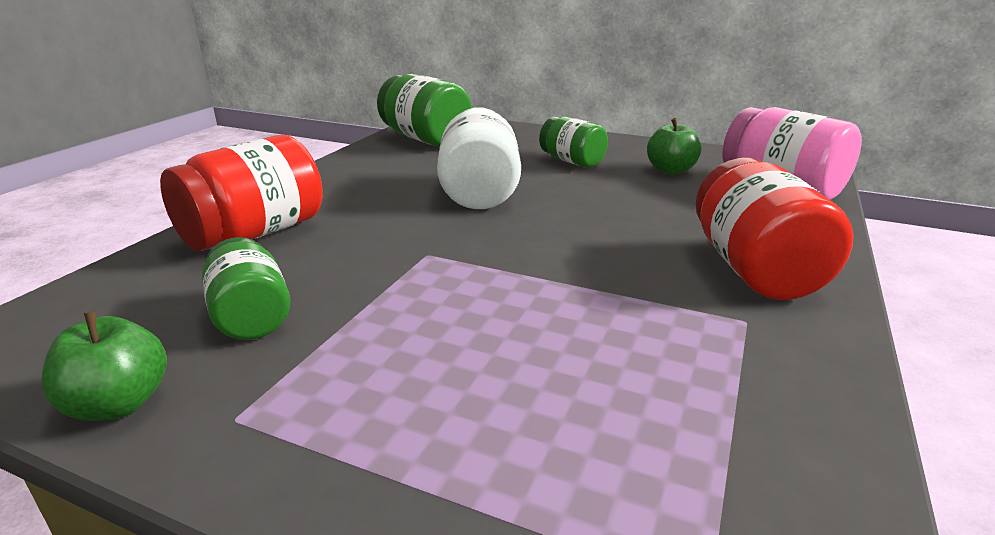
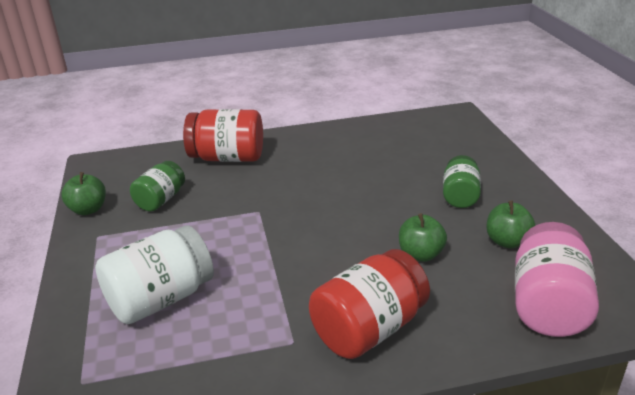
camera: 55 degrees right, 5 degrees up
(425, 139) = (415, 130): green jar -> none
(479, 192) = (357, 188): white jar -> white jar (160, 299)
(647, 205) = (420, 254): none -> green apple

